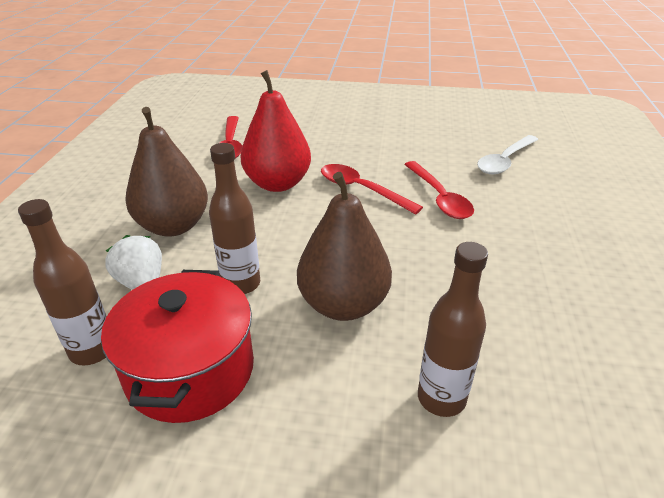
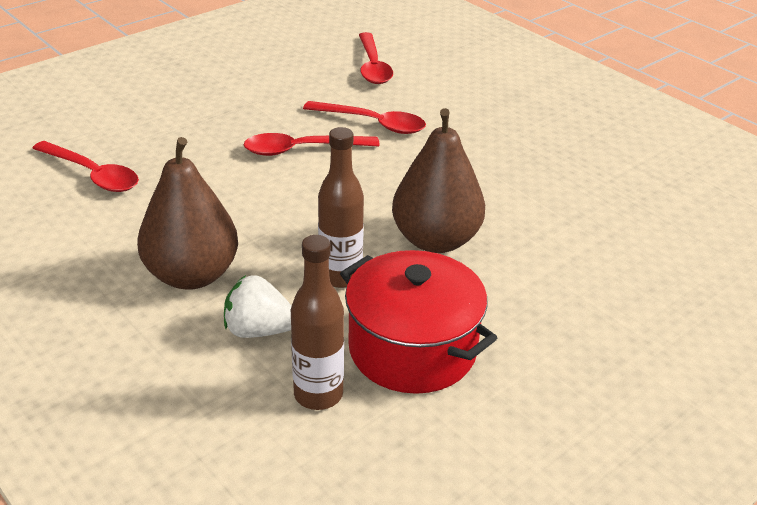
camera: 50 degrees left, 0 degrees up
(277, 183) = (218, 184): red pear -> none
(441, 398) = (574, 252): brown bottle -> none
(504, 161) = (373, 67): white spoon -> red spoon

